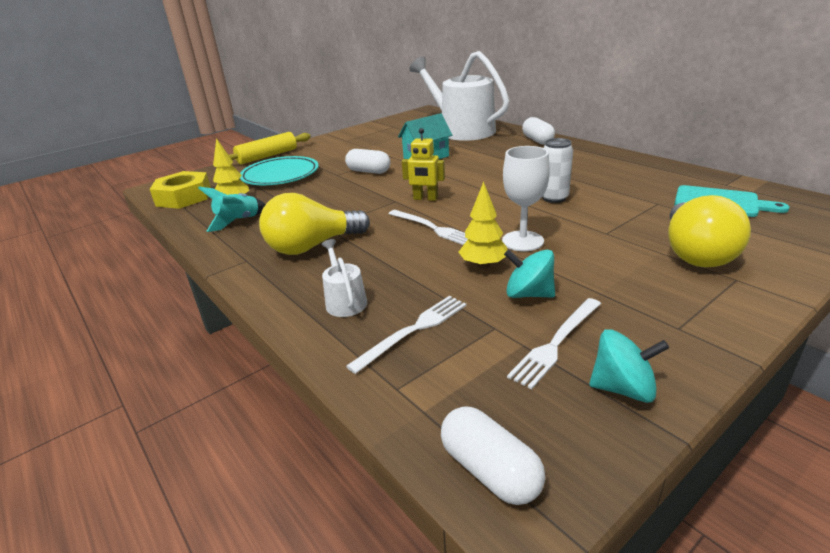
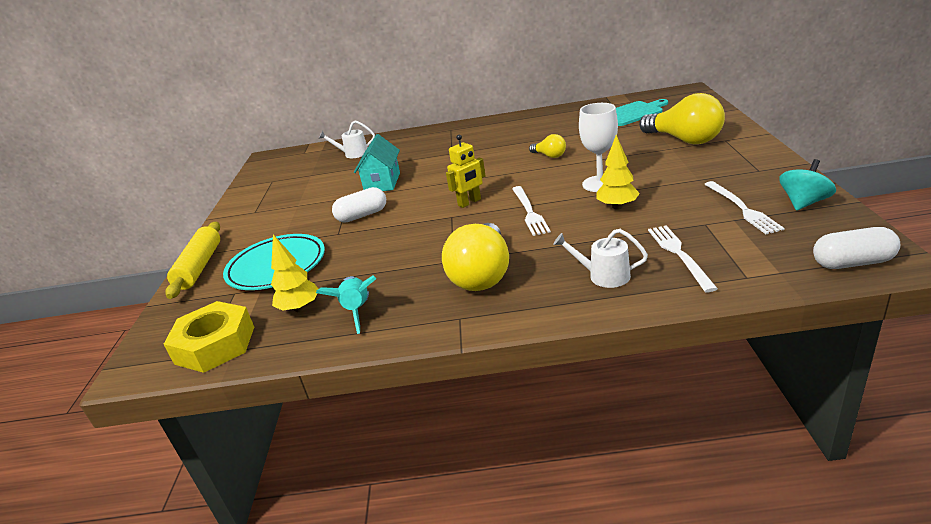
camera: 50 degrees left, 0 degrees up
(432, 228) = (529, 212): white fork -> white fork turned 90 degrees clockwise
(462, 130) = (353, 154): white watering can -> white watering can, size x0.41
(528, 294) = (675, 201): turquoise spinning top -> none
(537, 140) = (437, 133): white capsule -> none
(553, 198) = (549, 156): white can -> yellow light bulb

